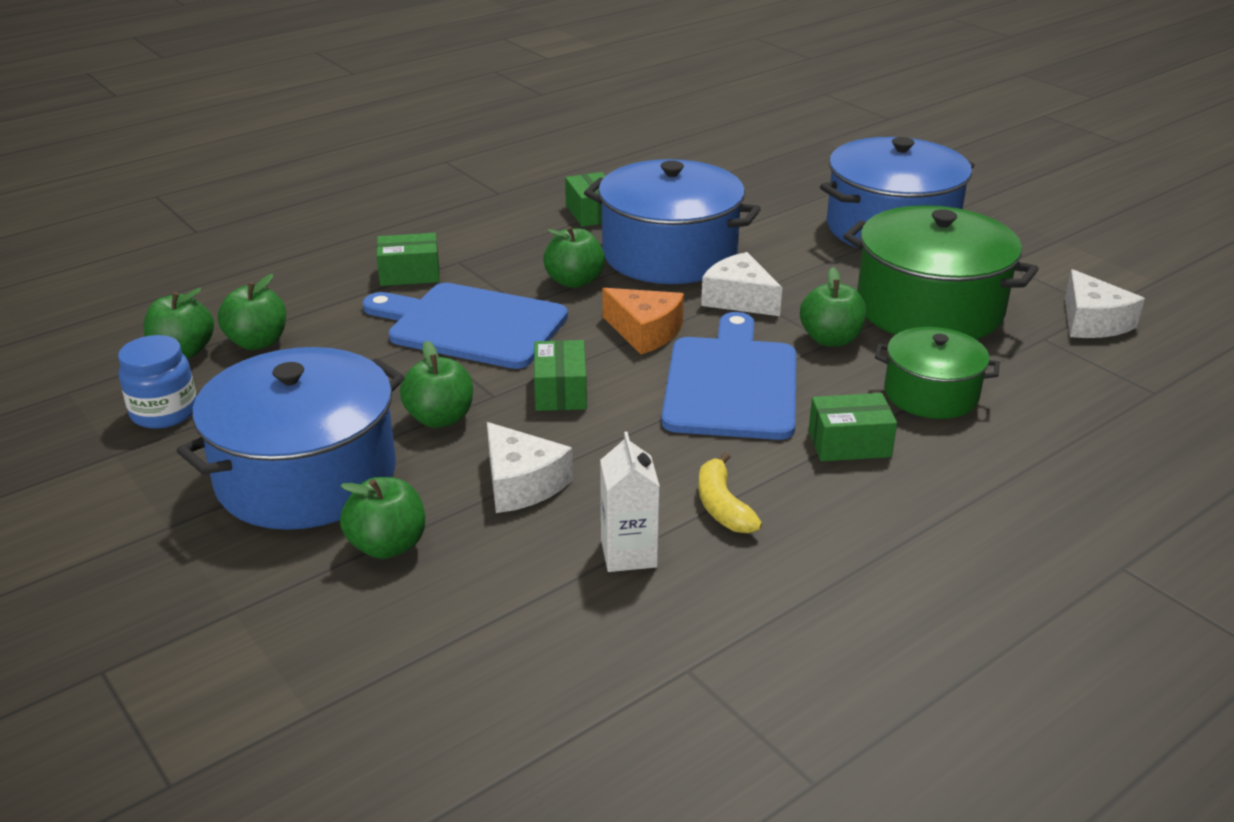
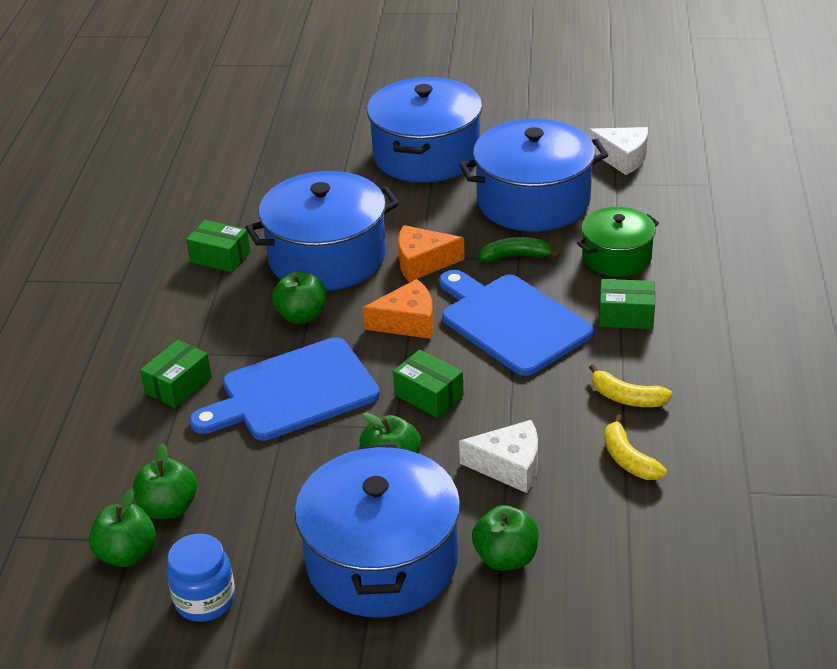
camera: 45 degrees left, 5 degrees up
(628, 553) = (628, 459): white carton -> yellow banana
(739, 299) = (423, 262): white cheese -> orange cheese
(830, 339) = (516, 256): green apple -> green banana
(849, 444) = (626, 316): green box -> green box turned 60 degrees clockwise
(929, 308) = (533, 201): green pot -> blue pot

